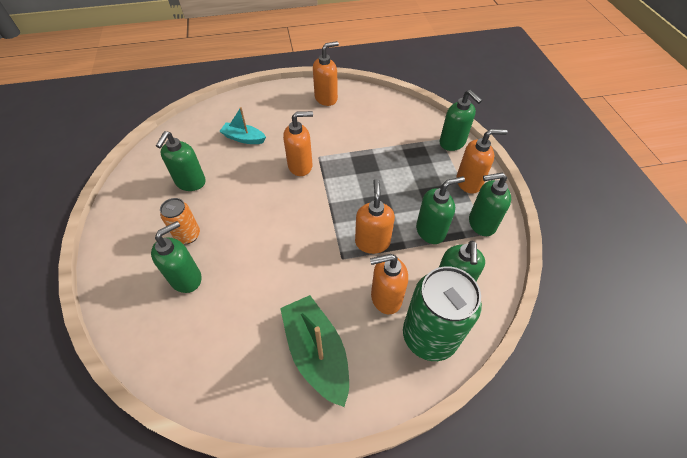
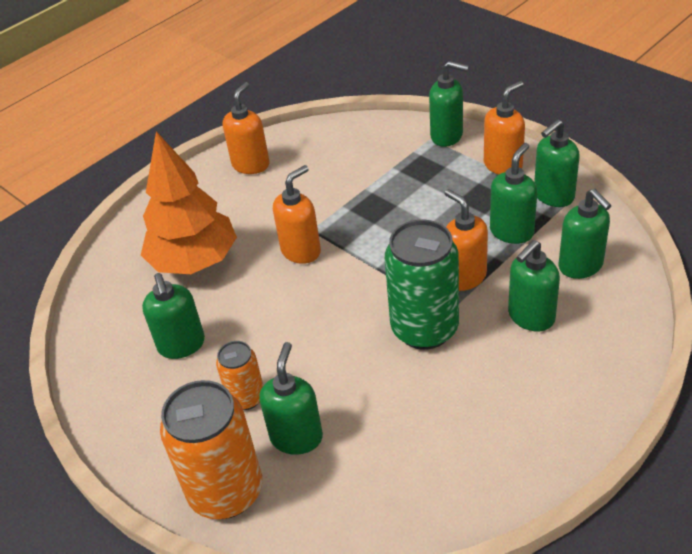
camera: 30 degrees left, 10 degrees down
(124, 284) = (226, 491): none -> orange can
(243, 138) = (194, 262): turquoise boat -> orange tree
(317, 353) = (515, 406): green boat -> none
(385, 298) = (530, 317): orange soap dispenser -> green soap dispenser
(429, 336) = (604, 322): green can -> green can (424, 329)

